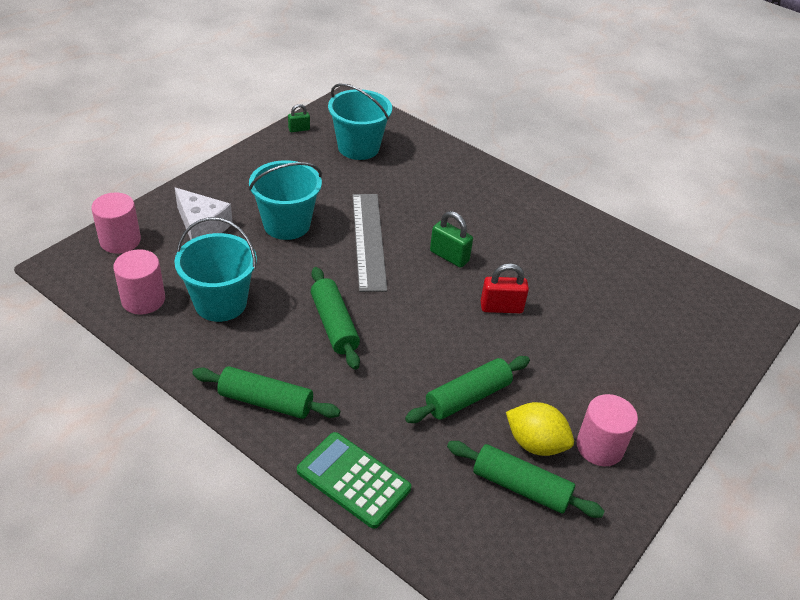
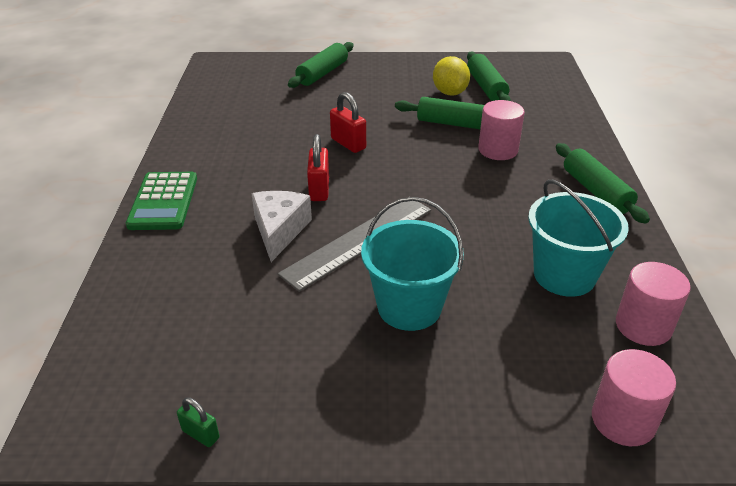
camera: 125 degrees left, 5 degrees down
(202, 226) = (502, 370): white cheese -> white cheese (279, 230)
(334, 325) = (484, 203): green rolling pin -> green rolling pin (322, 73)
(353, 480) = (579, 132): green calculator -> green calculator (163, 201)
(358, 147) = (191, 344): turquoise bucket -> none
(449, 256) = (319, 189): green padlock -> red padlock
(599, 447) = (418, 76): pink cylinder -> pink cylinder (498, 150)

